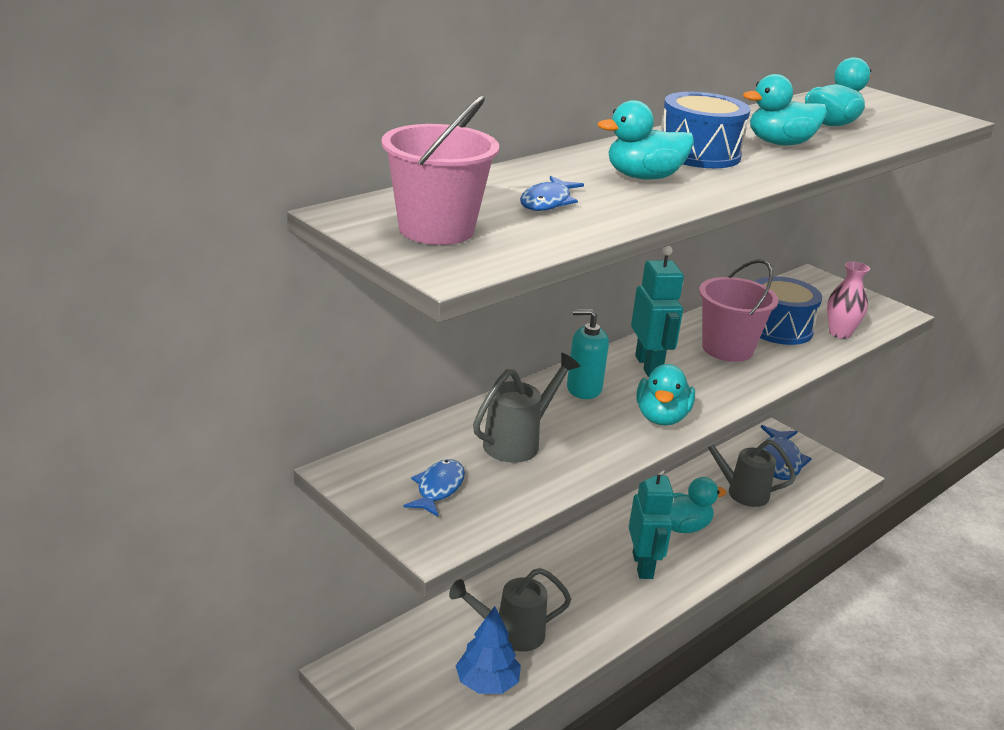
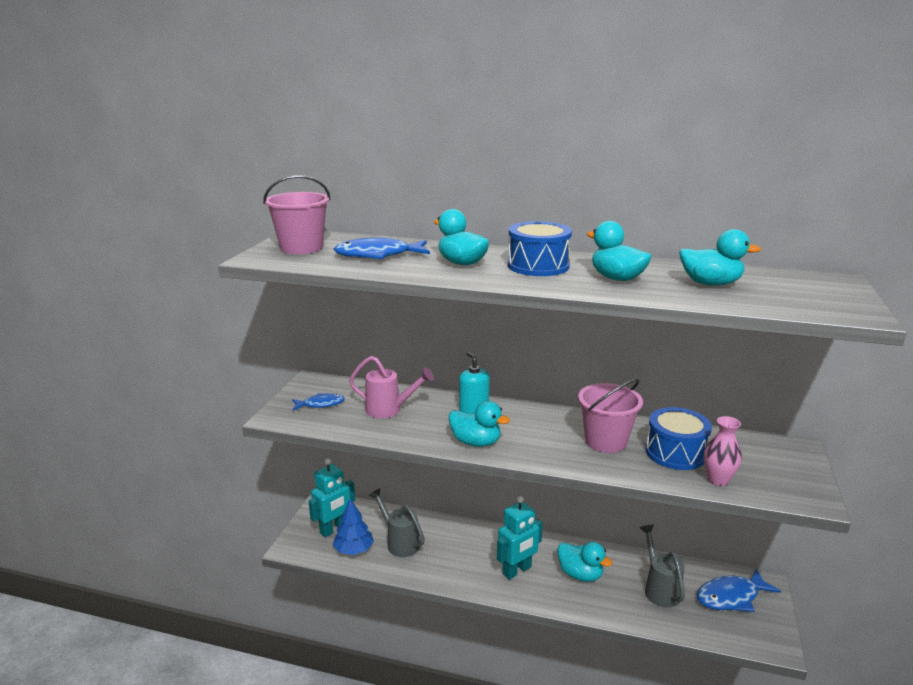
camera: 60 degrees right, 5 degrees down
(519, 442) = (389, 410): grey watering can -> pink watering can
(547, 202) = (378, 255): blue fish -> blue fish, size x1.62
(649, 366) = (534, 421): turquoise robot -> turquoise robot (334, 529)
(661, 417) = (476, 442): turquoise duck -> turquoise duck turned 135 degrees counterclockwise

